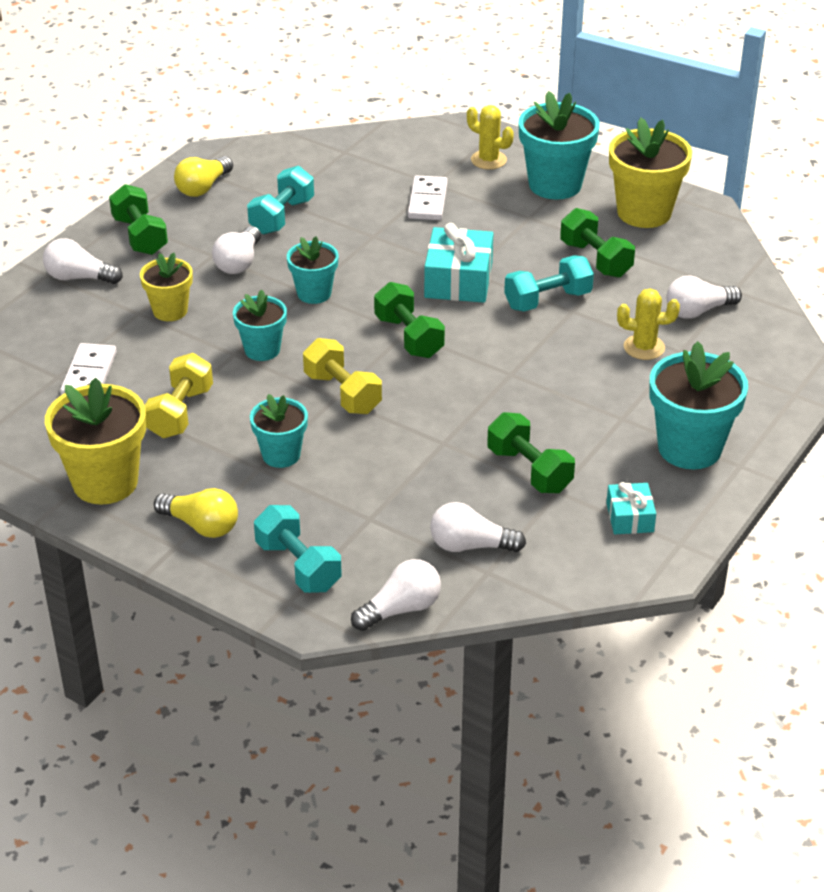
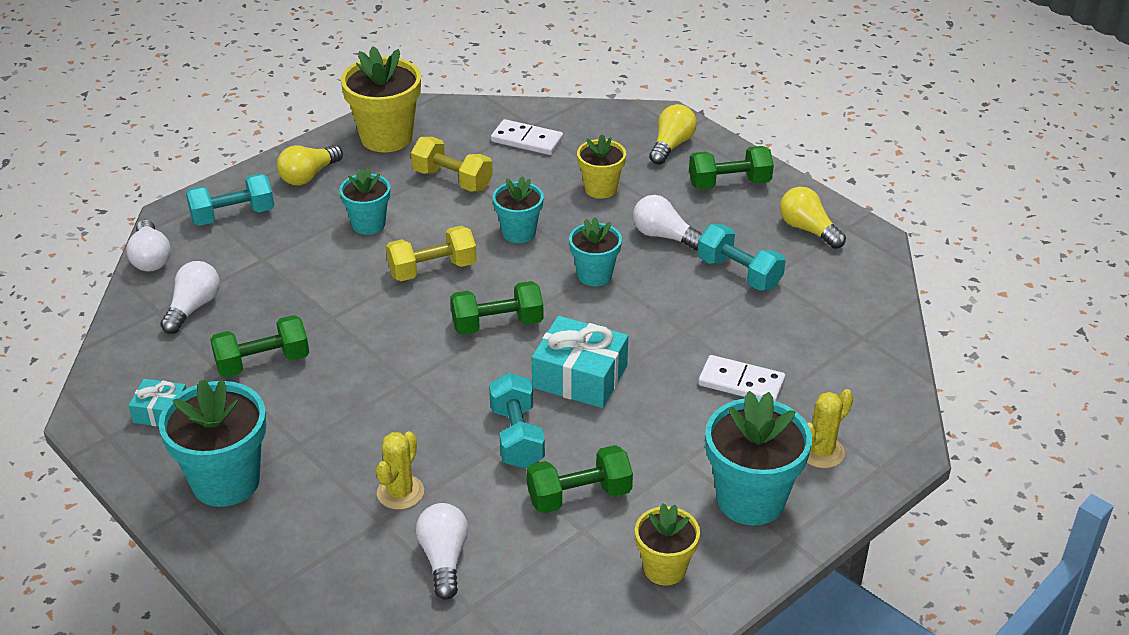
camera: 105 degrees right, 0 degrees up
(79, 278) = (671, 145): white light bulb -> yellow light bulb
(644, 212) = (664, 568): yellow flower pot -> yellow flower pot, size x0.60

